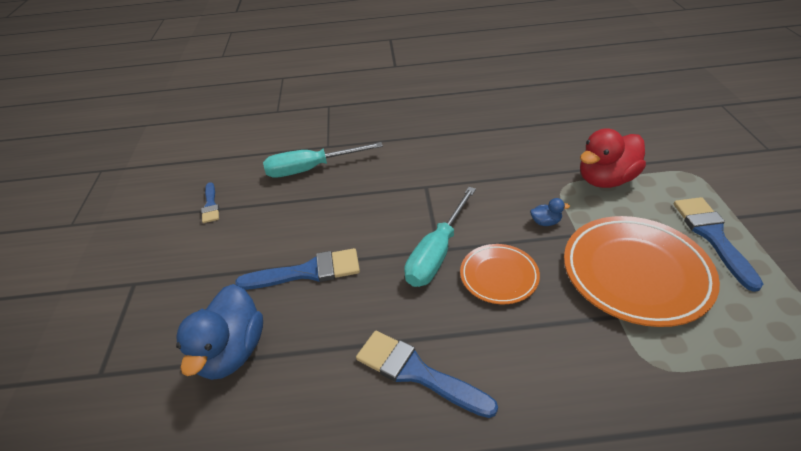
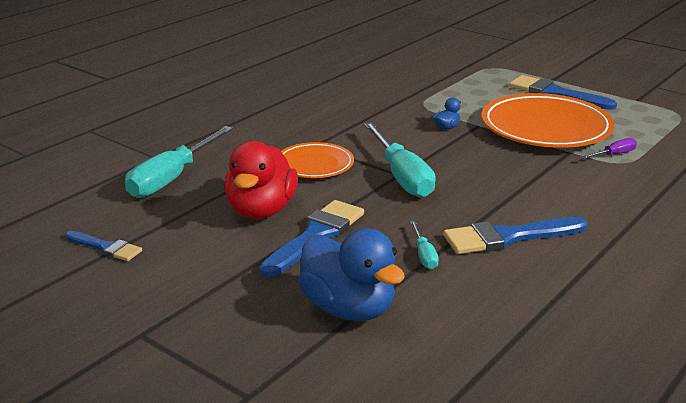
camera: 50 degrees left, 15 degrees down
(338, 342) = (424, 255): none -> turquoise screwdriver
(499, 276) = (469, 167): orange plate -> orange plate (314, 165)
(606, 179) = (445, 90): red duck -> red duck (261, 211)
(659, 349) = (614, 155): none -> purple screwdriver

